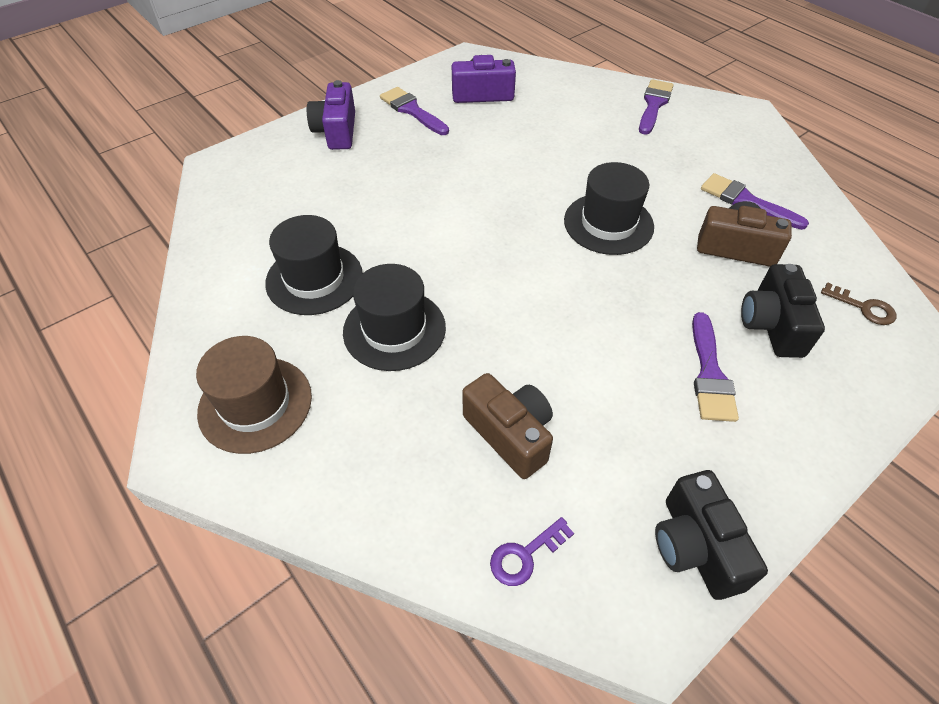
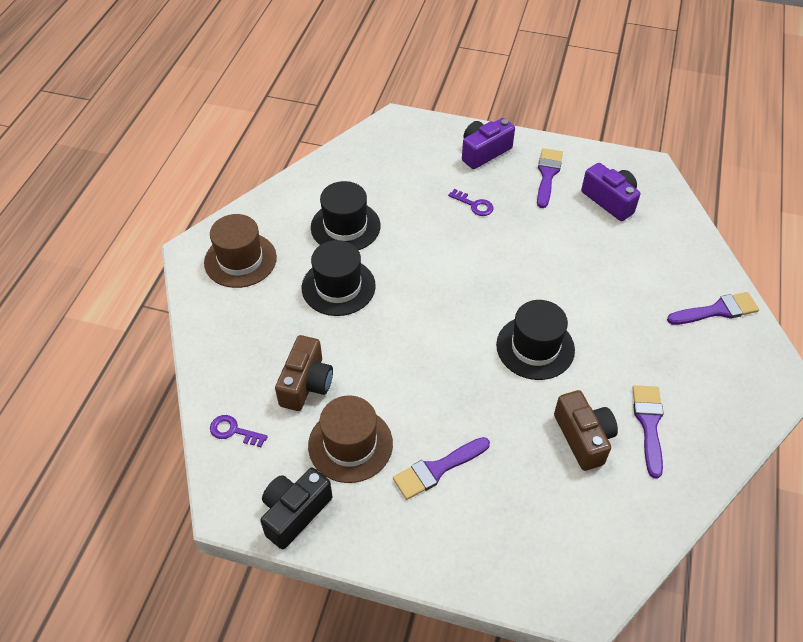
camera: 55 degrees right, 0 degrees up
(395, 171) = (474, 205): none -> purple key
(629, 435) = (350, 444): none -> brown hat
(771, 325) = (517, 491): black camera -> none
(863, 307) = (591, 548): brown key -> none

